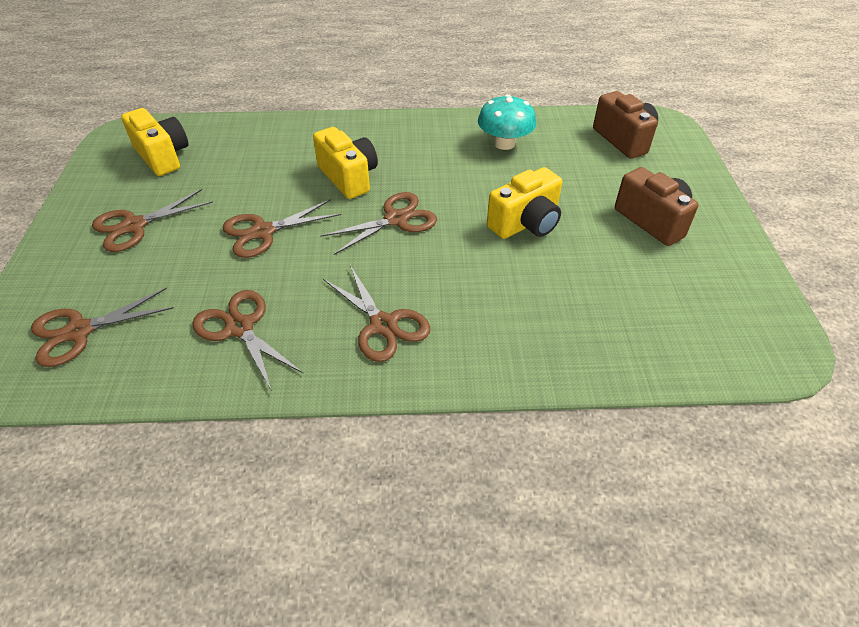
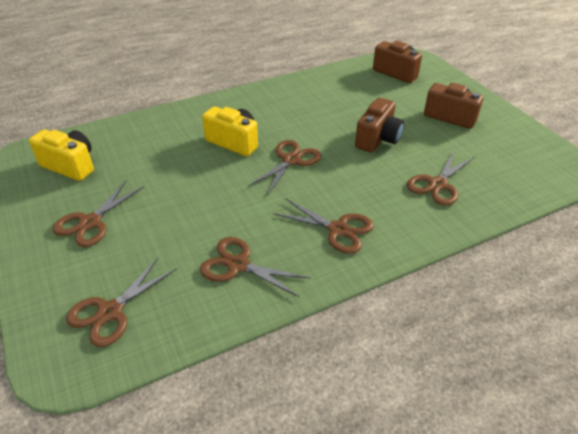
camera: 25 degrees left, 5 degrees down
(263, 232) = (200, 196): brown scissors -> brown scissors (437, 184)
(504, 144) = (324, 93): turquoise mushroom -> none
(526, 223) = (378, 139): yellow camera -> brown camera

